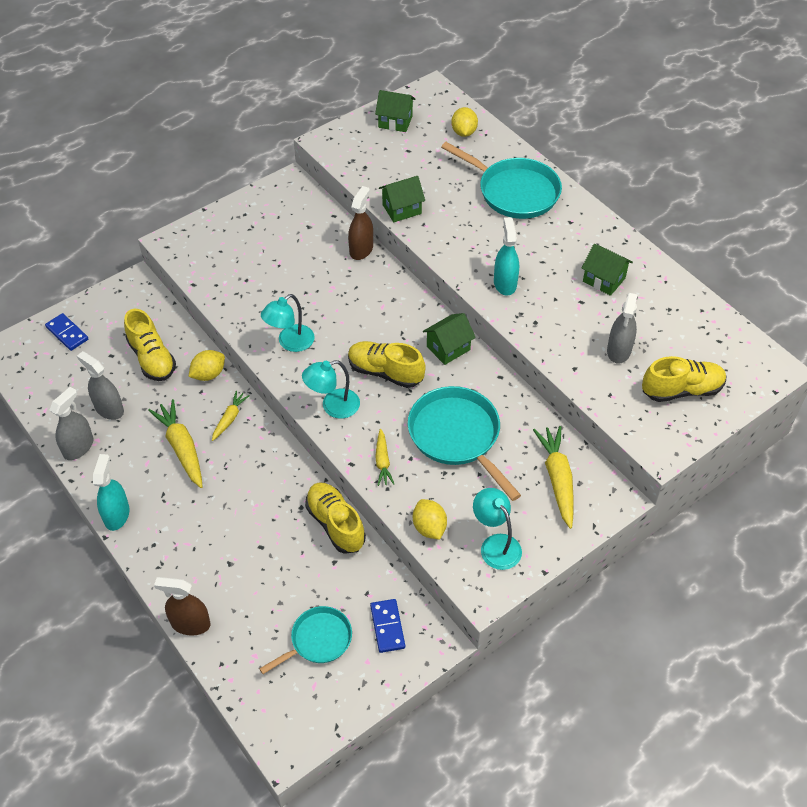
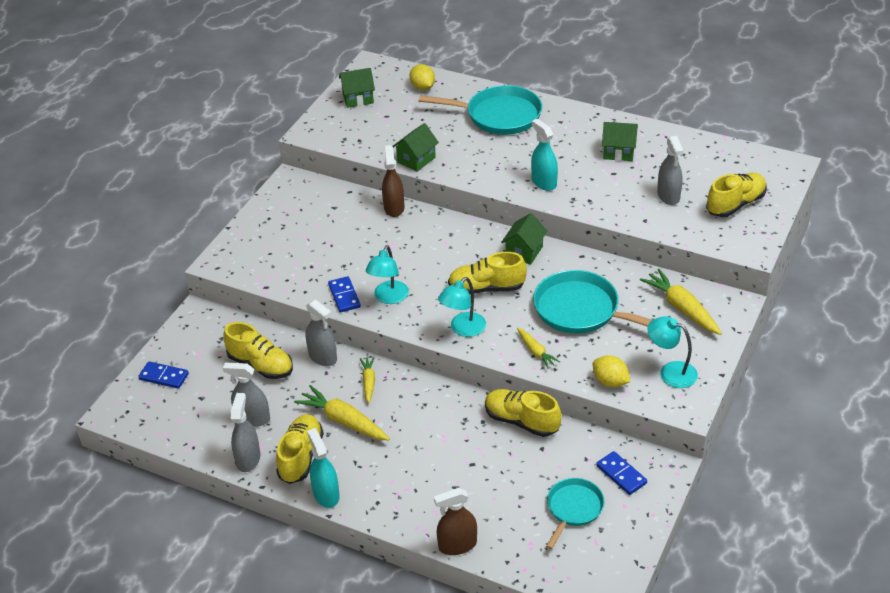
camera: 25 degrees left, 10 degrees down
(122, 466) = (301, 457): none -> yellow shoe
(208, 374) = (323, 357): yellow lemon -> grey spray bottle
(253, 323) = (344, 296): none -> blue domino

